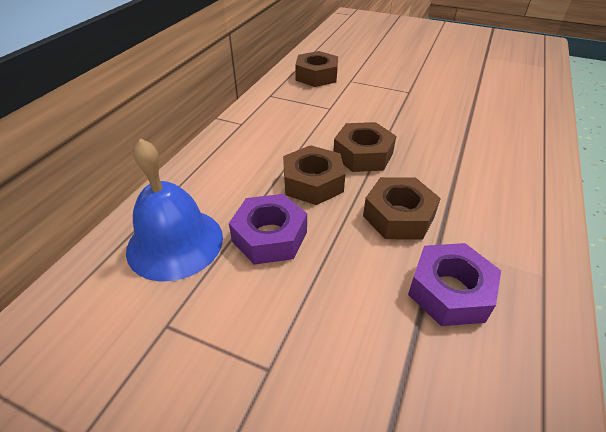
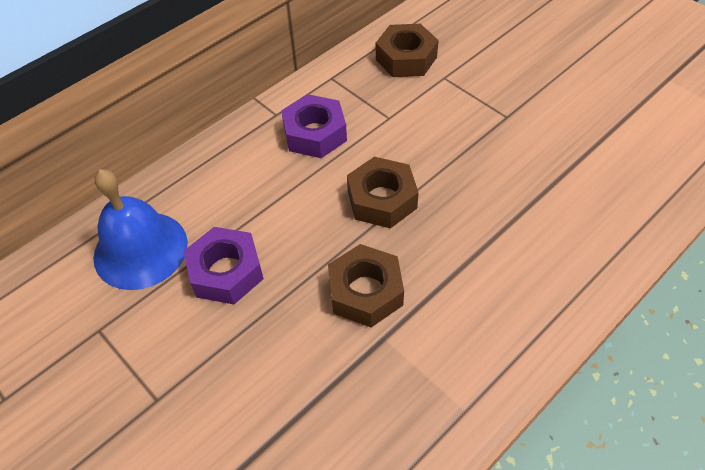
camera: 25 degrees right, 10 degrees up
(313, 183) = (304, 221): brown nut -> none
(449, 291) = (355, 391): purple nut -> purple nut (315, 134)

